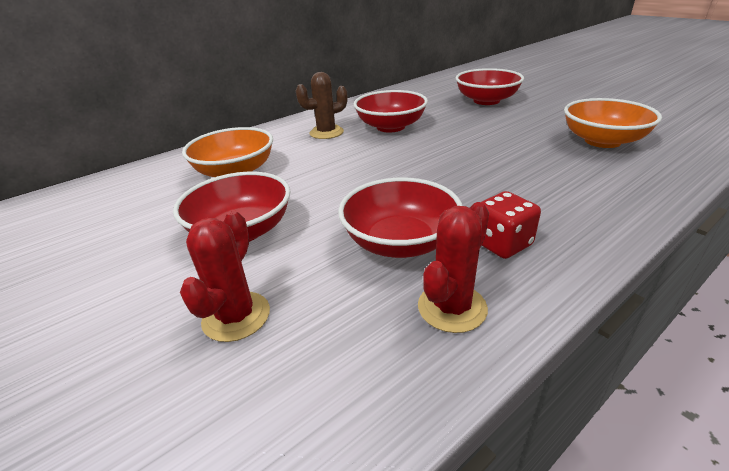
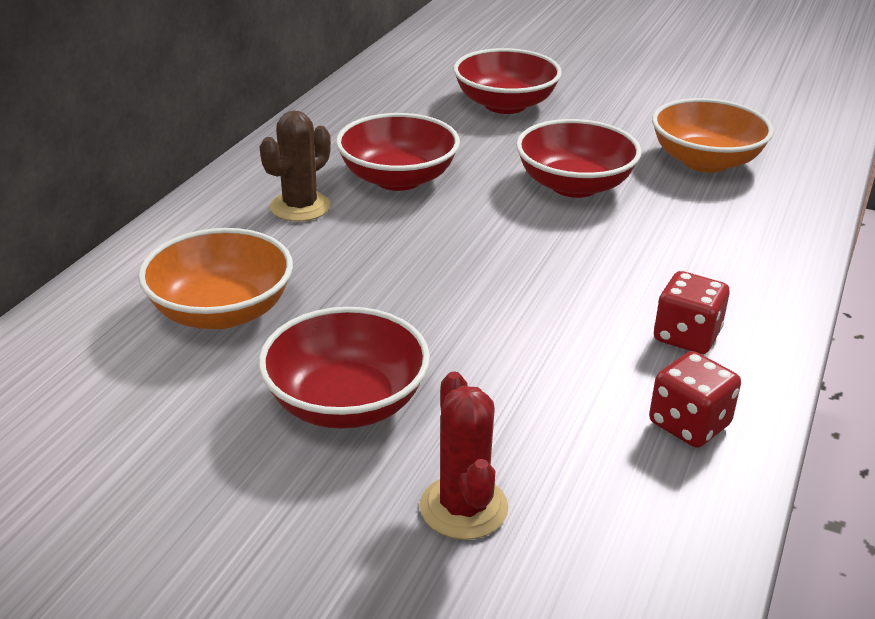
camera: 30 degrees left, 0 degrees up
(400, 242) = (572, 364): red bowl -> red bowl (574, 185)
(452, 307) = (689, 424): red cactus -> red dice

